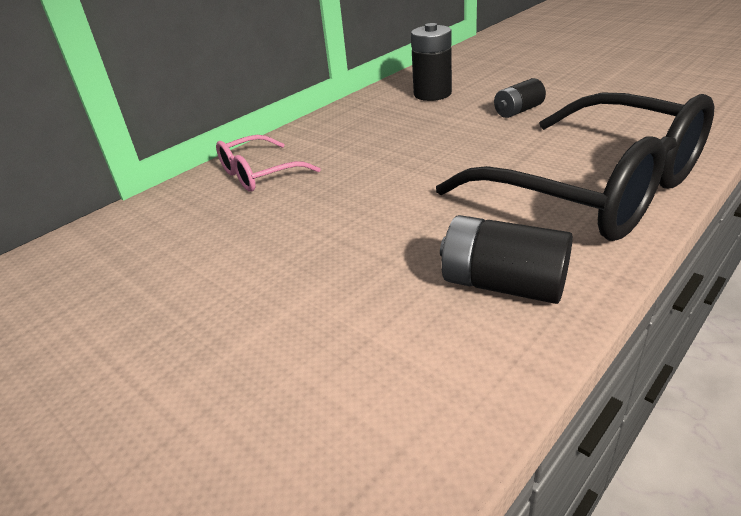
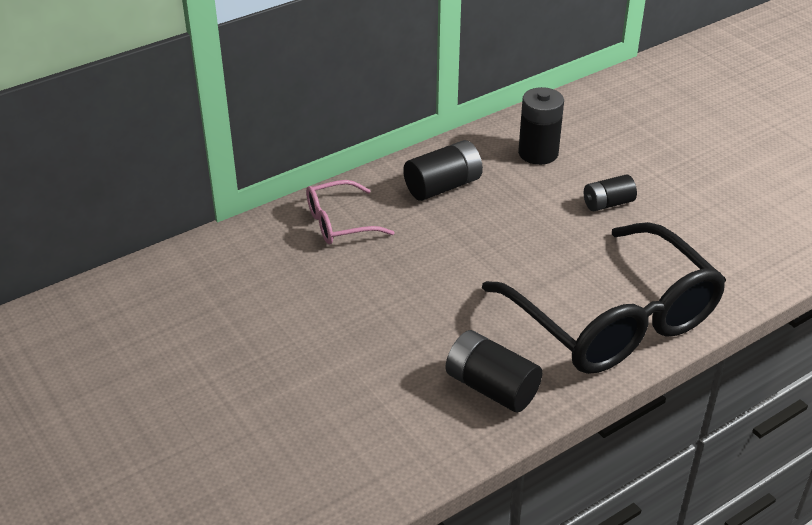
camera: 10 degrees right, 5 degrees up
(355, 129) = (443, 186): none -> black battery

